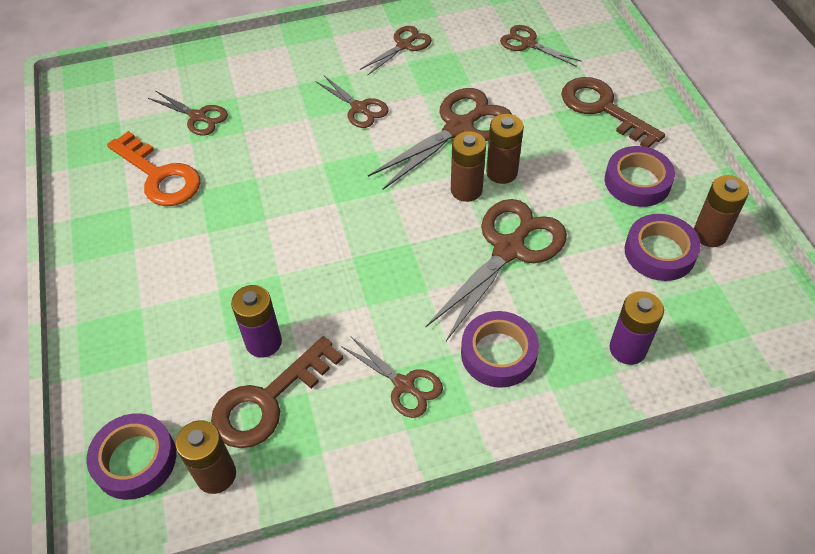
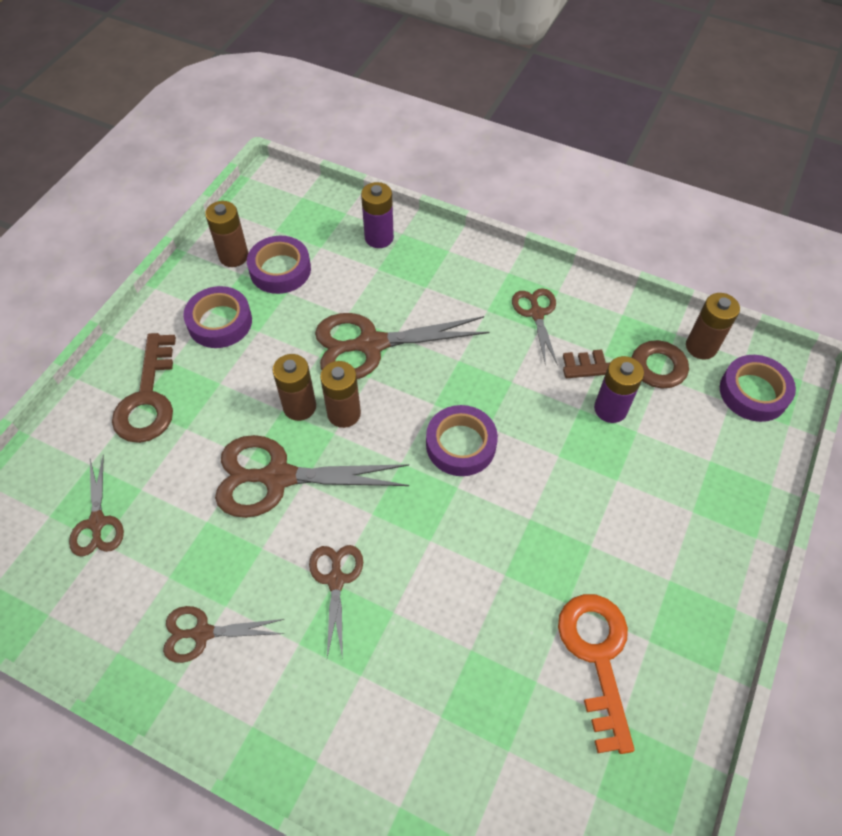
camera: 140 degrees left, 5 degrees up
(198, 117) = (504, 717): brown scissors -> none
(498, 354) = (458, 289): purple tape -> purple tape (461, 444)

